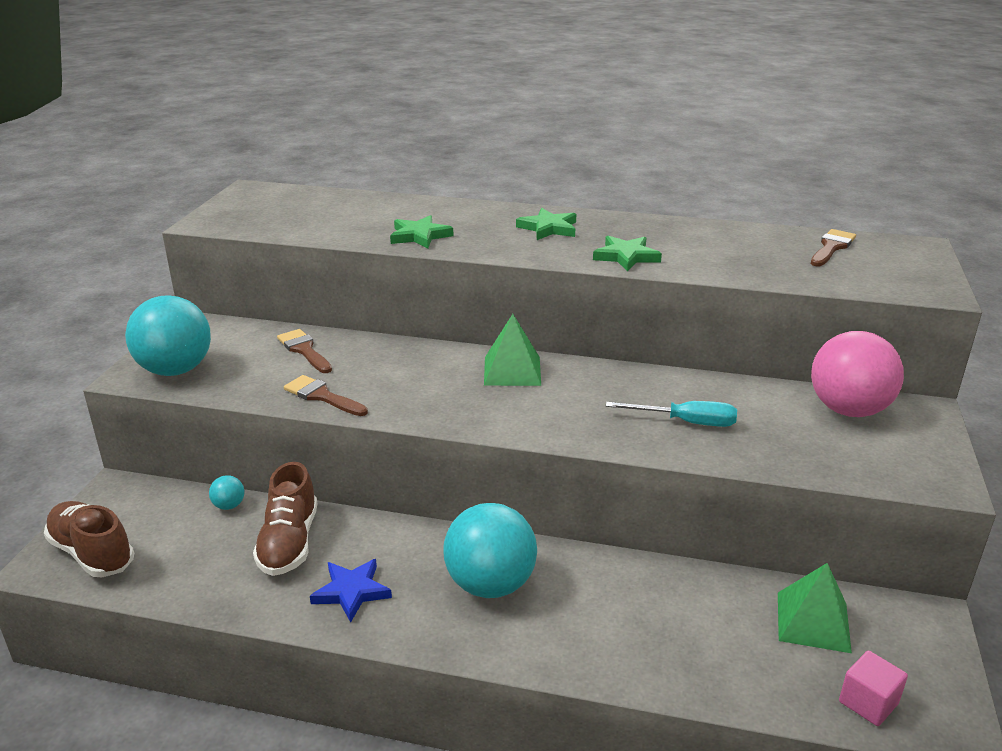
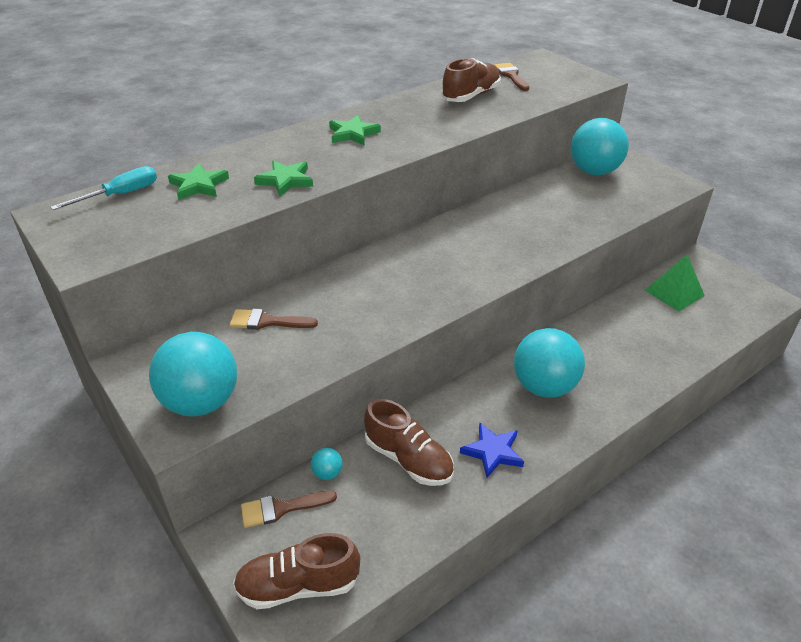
camera: 50 degrees left, 10 degrees up
(322, 396) = (347, 341): brown brush -> brown brush (281, 508)
(512, 371) = (420, 249): green pyramid -> none
(626, 256) = (435, 130): green star -> green star (198, 185)
(686, 422) = (551, 221): turquoise screwdriver -> turquoise screwdriver (120, 195)
(736, 246) = (471, 96): none -> brown shoe
(848, 410) = (594, 171): pink ball -> turquoise ball
(868, 702) = (739, 311): pink cube -> none

